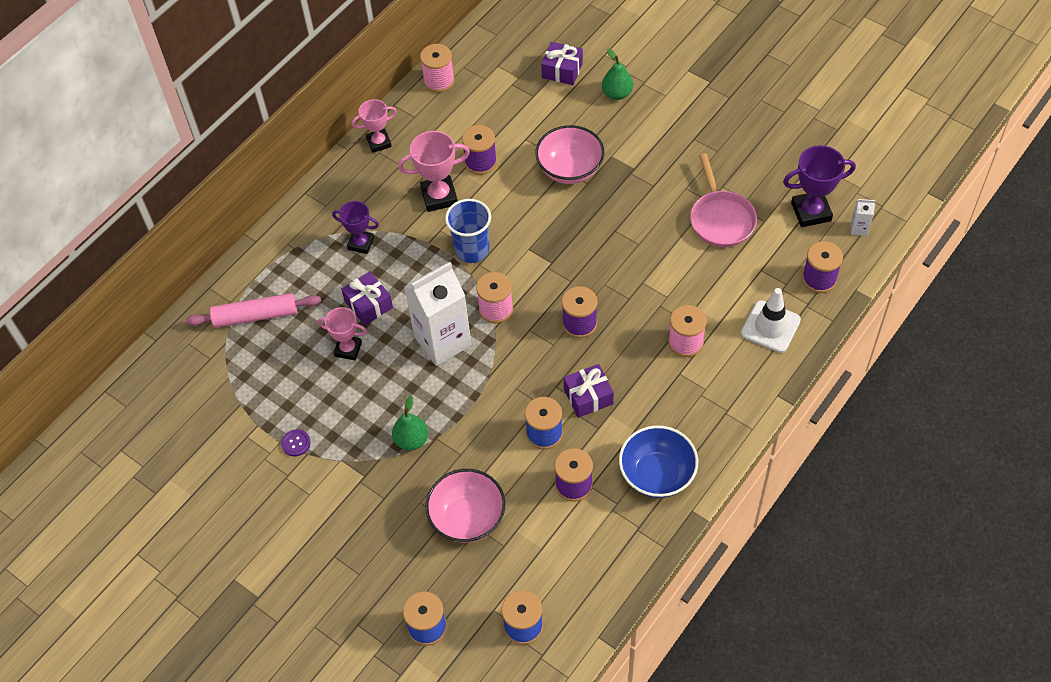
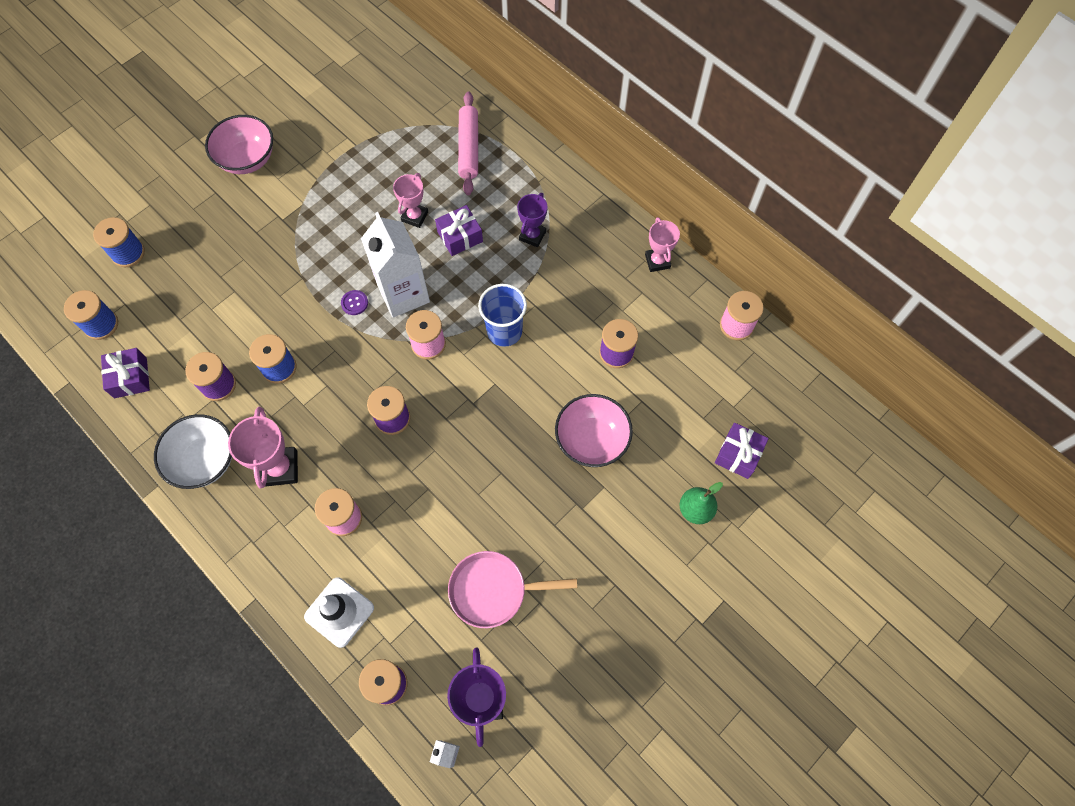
camera: 95 degrees right, 10 degrees up
(296, 443) = (329, 171): purple button -> purple button (354, 303)
(411, 440) = (306, 258): green pear -> none
(439, 196) = (577, 309): pink trophy -> pink trophy (280, 468)
(467, 518) = (215, 294): pink bowl -> pink bowl (247, 159)
(588, 396) = (307, 413): purple gift -> purple gift (130, 378)
(657, 474) = (204, 460): blue bowl -> white bowl

